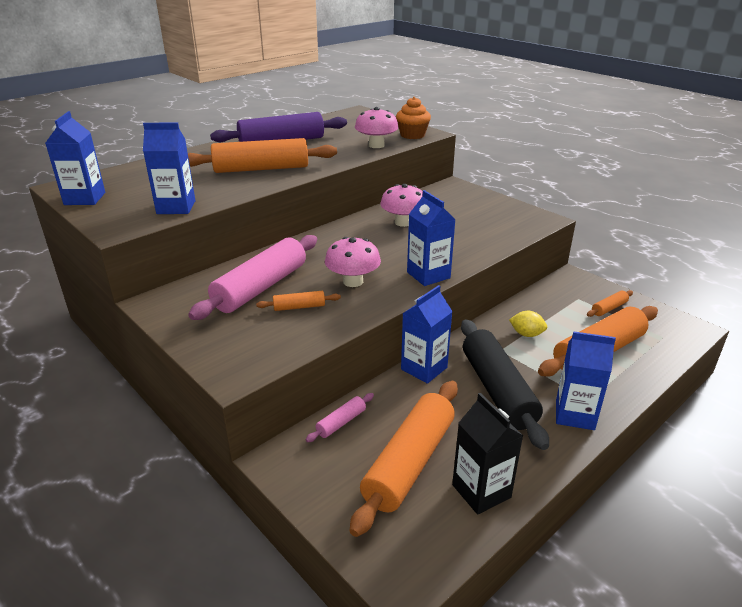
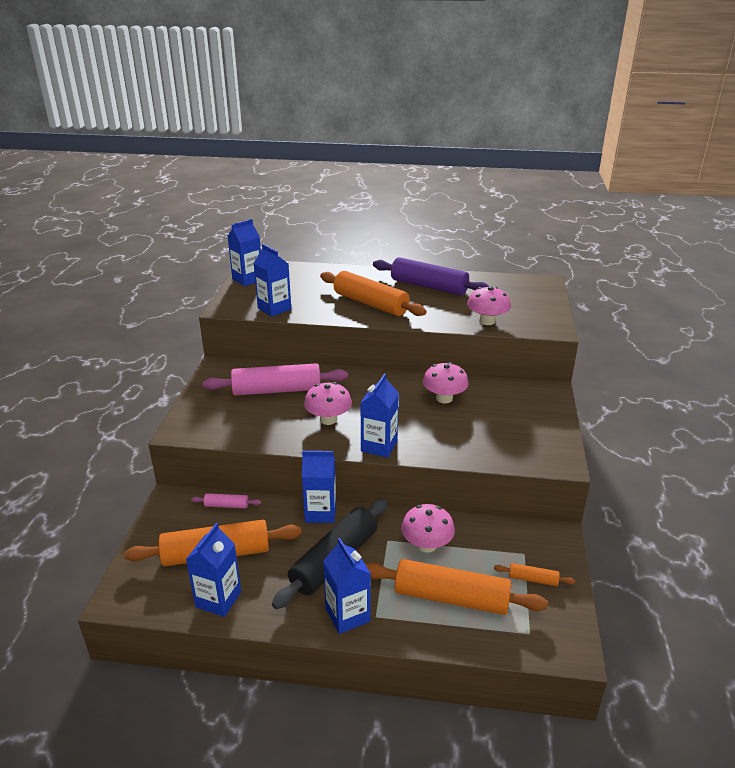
camera: 50 degrees right, 0 degrees up
(299, 307) = (272, 415): orange rolling pin -> none
(412, 135) = (537, 325): orange cupcake -> none
(481, 491) = (218, 599): black carton -> blue carton
(526, 334) = (427, 545): yellow lemon -> pink mushroom

